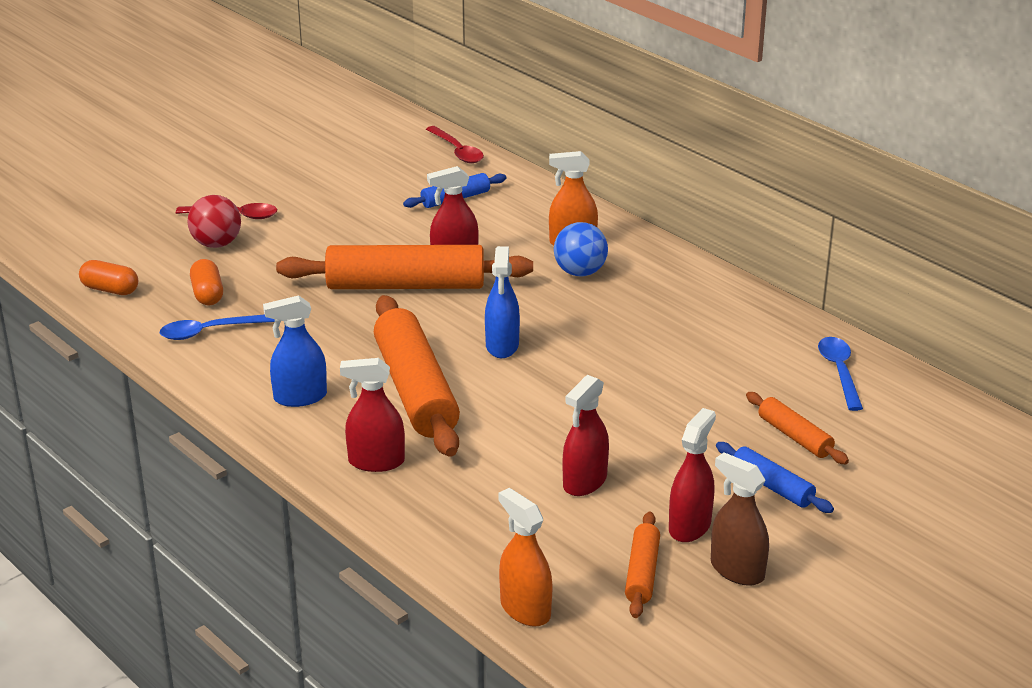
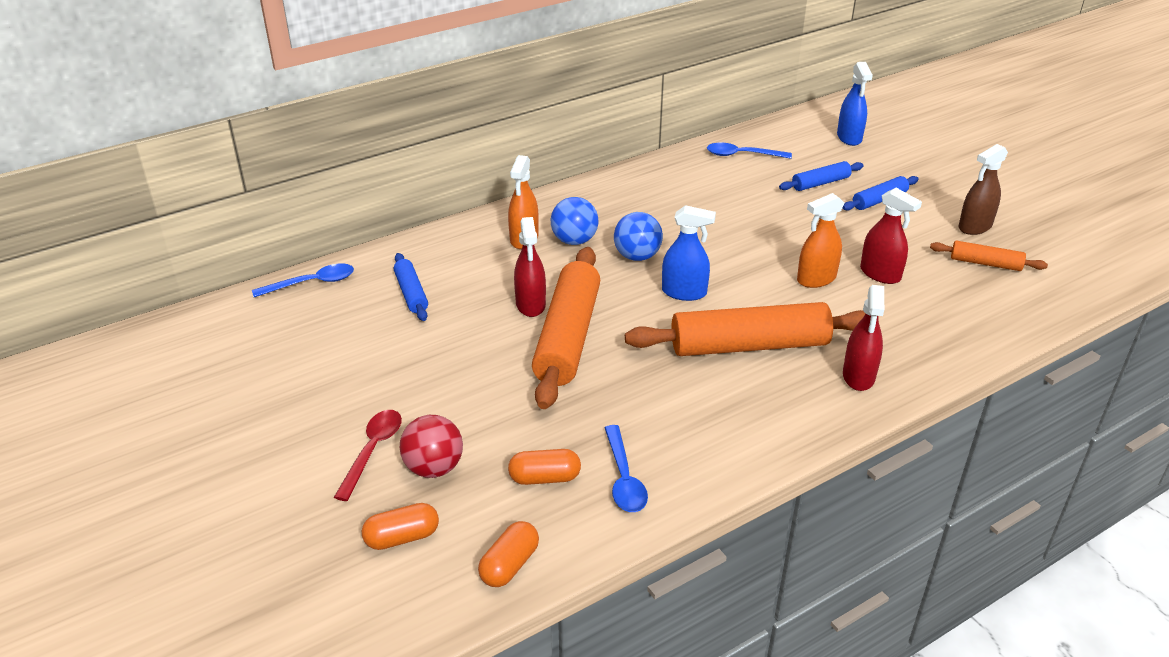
camera: 80 degrees left, 5 degrees up
(139, 242) = (402, 537): none -> orange capsule
(300, 397) = (755, 417): blue spray bottle -> blue spray bottle (849, 138)
(457, 151) = (312, 283): red spoon -> blue spoon
(525, 609) = (1038, 318): orange spray bottle -> orange spray bottle (816, 279)
(563, 312) = (637, 256): none -> blue ball
(689, 526) = (929, 237): red spray bottle -> none
(795, 436) = (820, 183): orange rolling pin -> blue rolling pin

